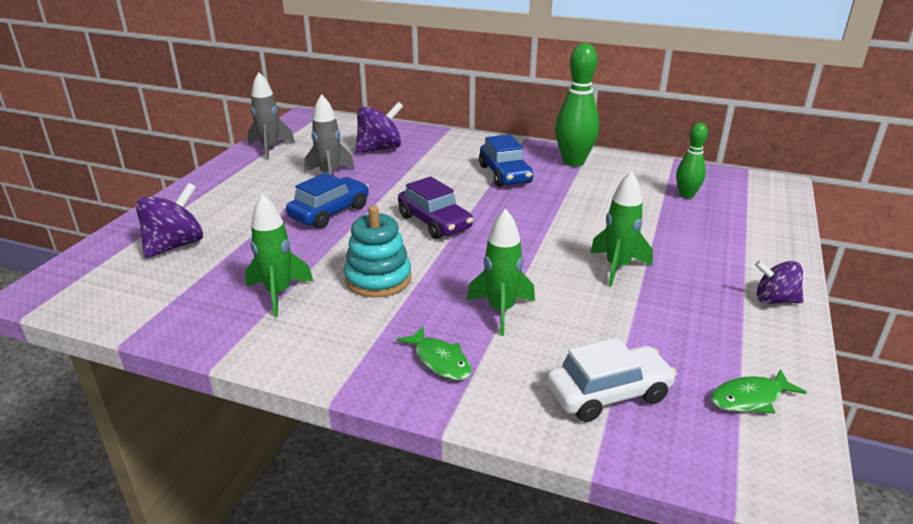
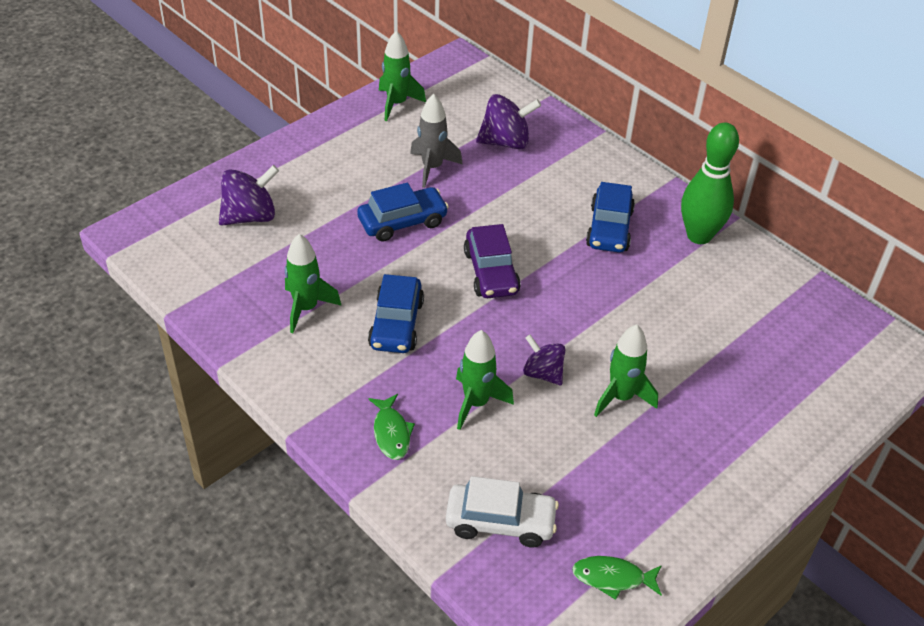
camera: 25 degrees right, 15 degrees up
(270, 148) = (397, 104): grey rocket -> green rocket
(378, 279) = (396, 324): turquoise stacking toy -> blue car
(686, 195) = (780, 332): green bowling pin -> none
(774, 300) = (738, 496): purple spinning top -> purple spinning top (542, 373)

